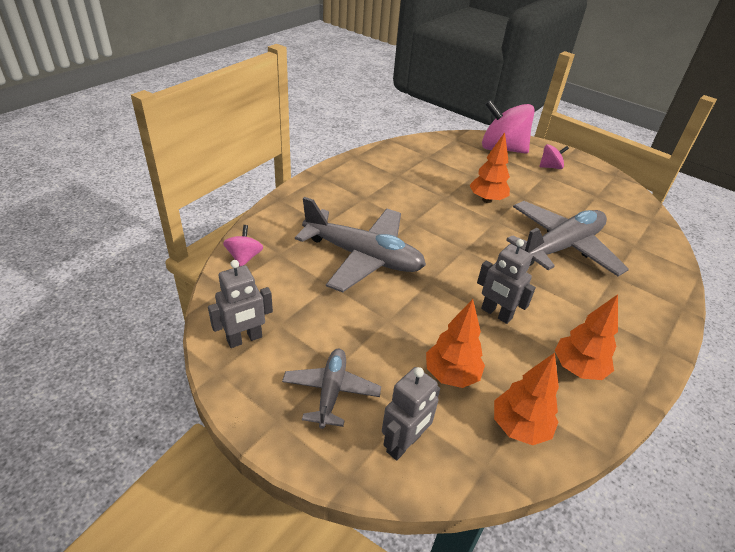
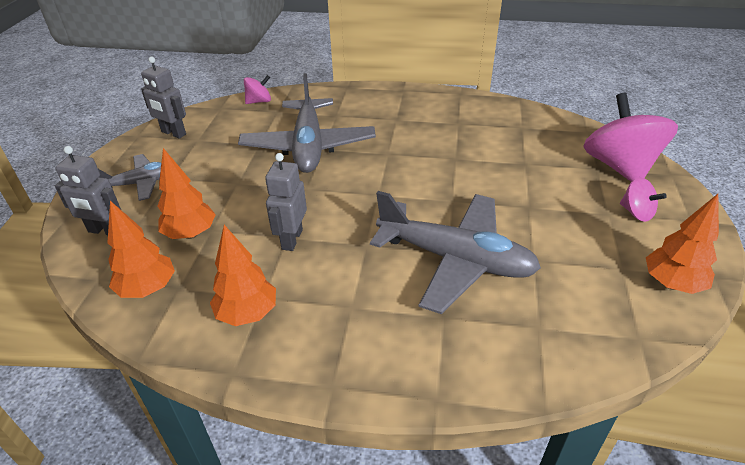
camera: 65 degrees right, 0 degrees up
(486, 200) = (486, 185): orange tree -> orange tree (672, 284)

